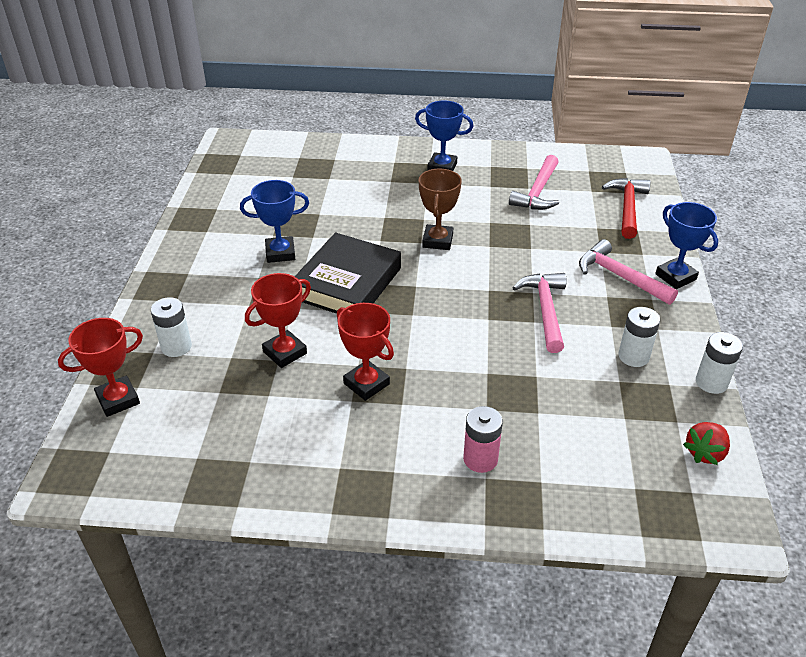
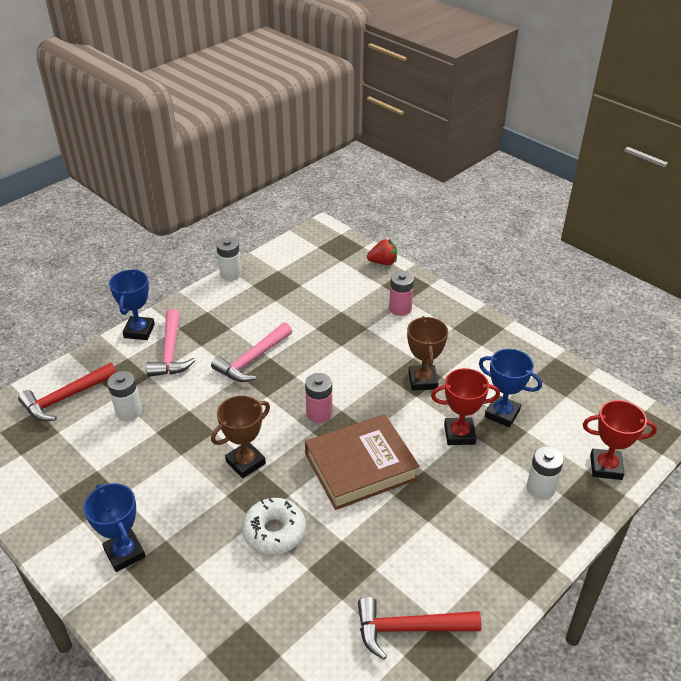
camera: 140 degrees left, 0 degrees up
(223, 219) = (409, 629): none -> red hammer
(280, 253) = (387, 538): blue trophy -> blue trophy (502, 413)
(347, 283) = (360, 466): black book -> brown book
(364, 218) = (274, 532): none -> white donut
(366, 384) = (423, 380): red trophy -> brown trophy
(427, 301) = (319, 413): none -> pink battery
(538, 192) = (98, 459): pink hammer -> none
(633, 356) = (247, 306): white battery -> white battery (129, 411)
(705, 453) = (287, 254): red strawberry -> red strawberry (383, 262)

